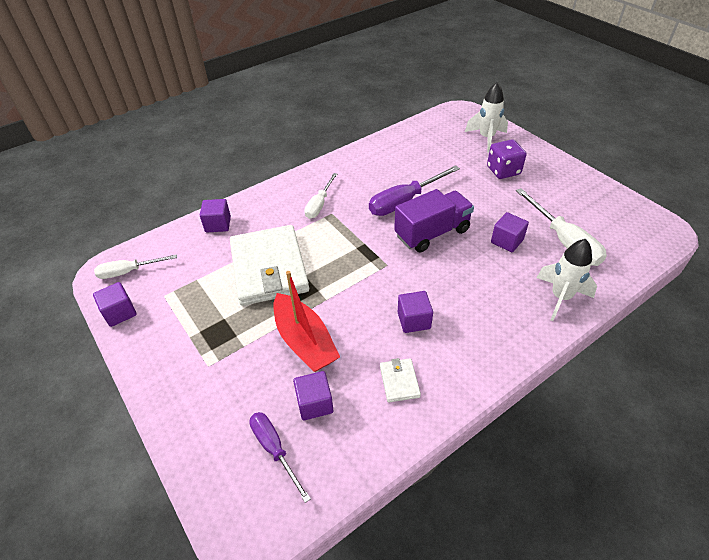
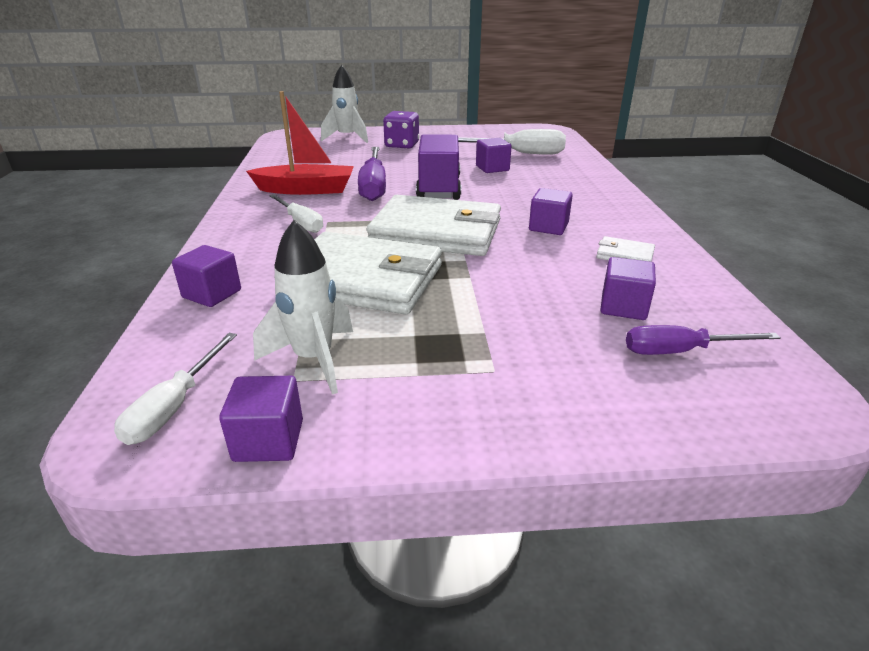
camera: 60 degrees left, 15 degrees down
(304, 341) = (519, 288): red boat -> red boat (306, 190)
(356, 267) = (437, 232): none -> white wallet
(560, 297) = (581, 172): white rocket -> white rocket (314, 359)

